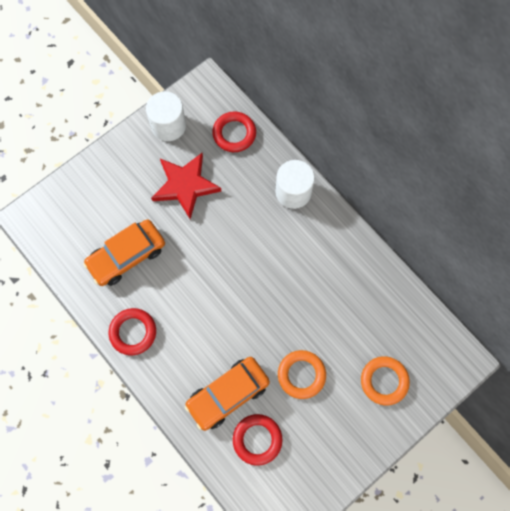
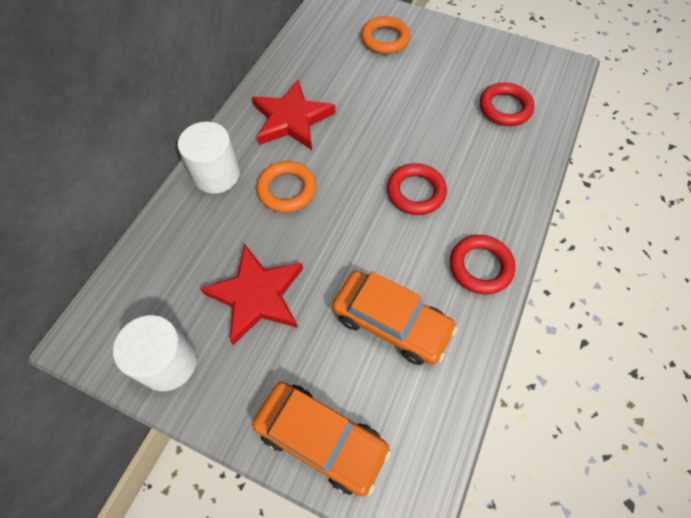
camera: 115 degrees left, 10 degrees down
(228, 394) = (481, 147): orange car -> orange car (321, 439)
(234, 133) = (155, 269): red ring -> red ring (416, 192)
(301, 375) = (420, 97): orange ring -> orange ring (287, 190)
(322, 262) = (291, 119): none -> red star

